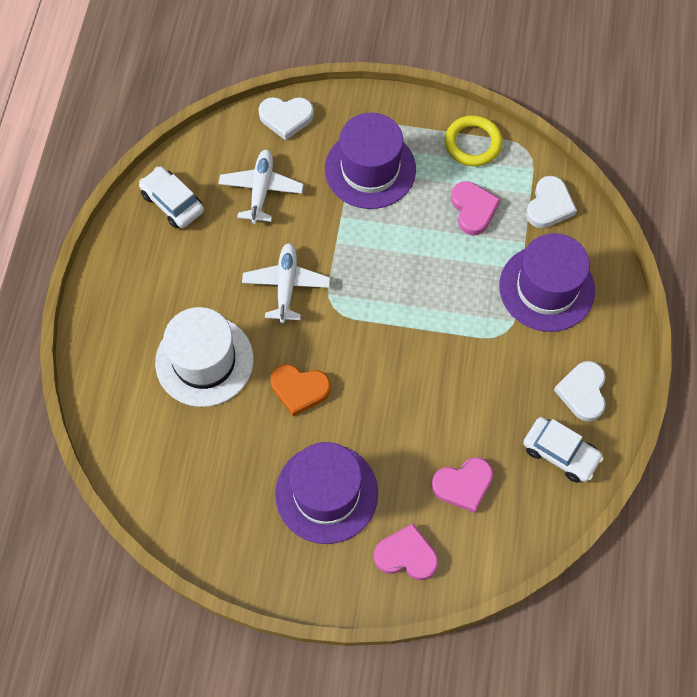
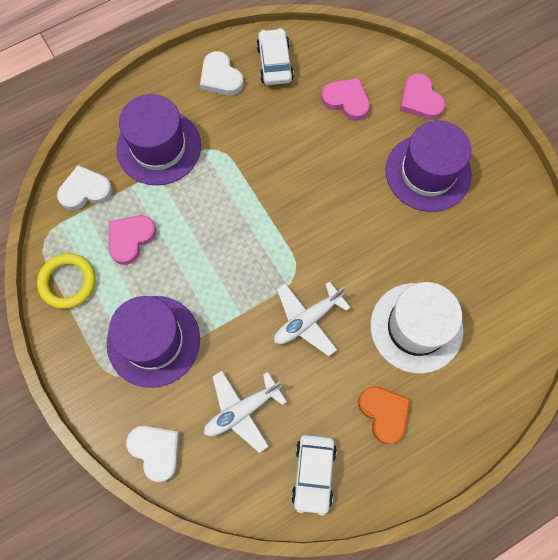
camera: 130 degrees left, 5 degrees up
(299, 389) = (376, 245): orange heart -> orange heart (384, 413)
(582, 392) = (220, 77): white heart -> white heart turned 90 degrees clockwise

